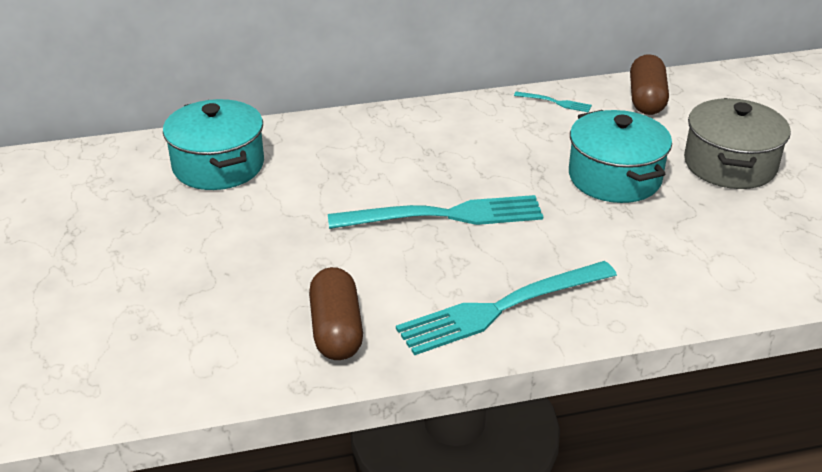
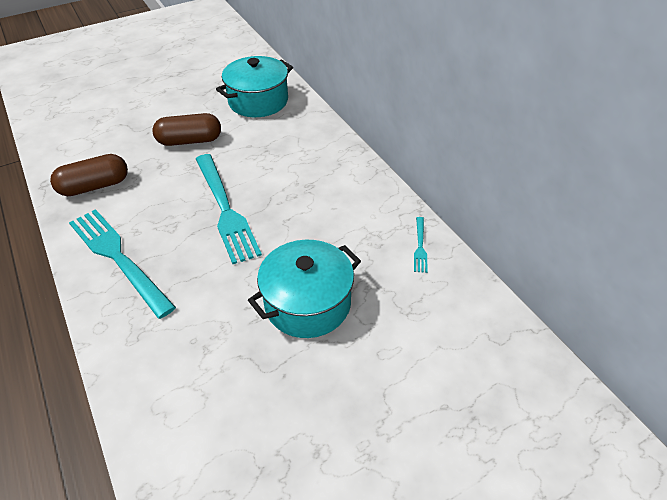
camera: 75 degrees right, 10 degrees up
(646, 99) = (462, 313): brown capsule -> brown capsule (190, 141)
(730, 164) = (362, 397): grey pot -> none

